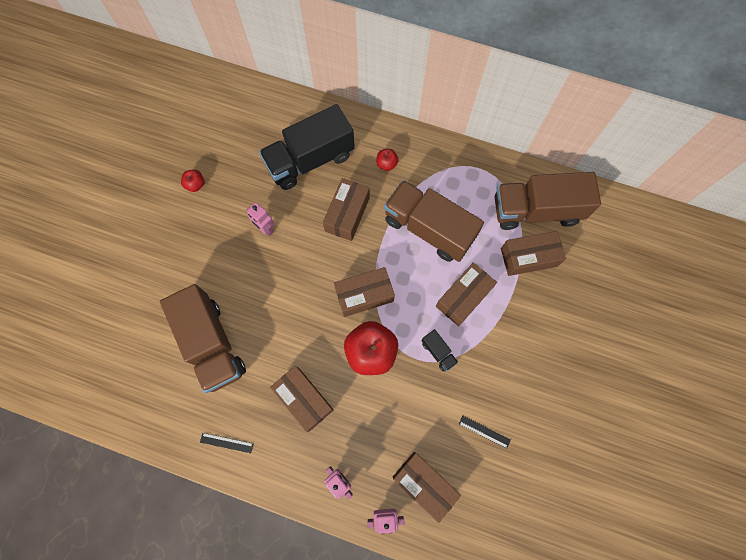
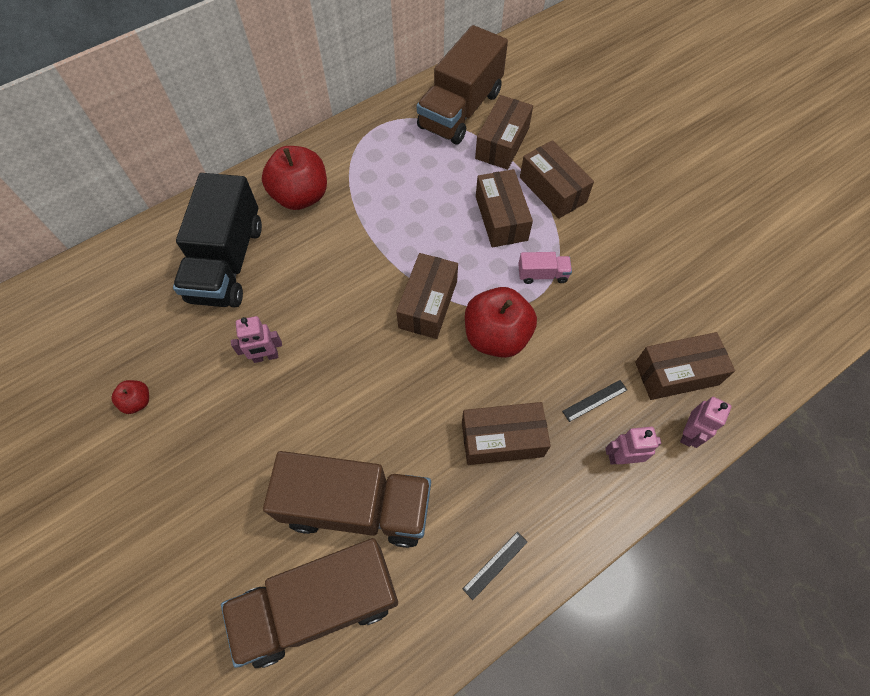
camera: 55 degrees left, 10 degrees down
(347, 214) = (323, 265): brown box -> brown box (552, 190)
(386, 164) = (301, 196): red apple -> red apple, size x2.15
(429, 229) = (404, 203): brown truck -> brown truck (319, 605)
(438, 352) = (542, 274): black truck -> pink truck
(484, 431) = (653, 284): black ruler -> black ruler (594, 400)

